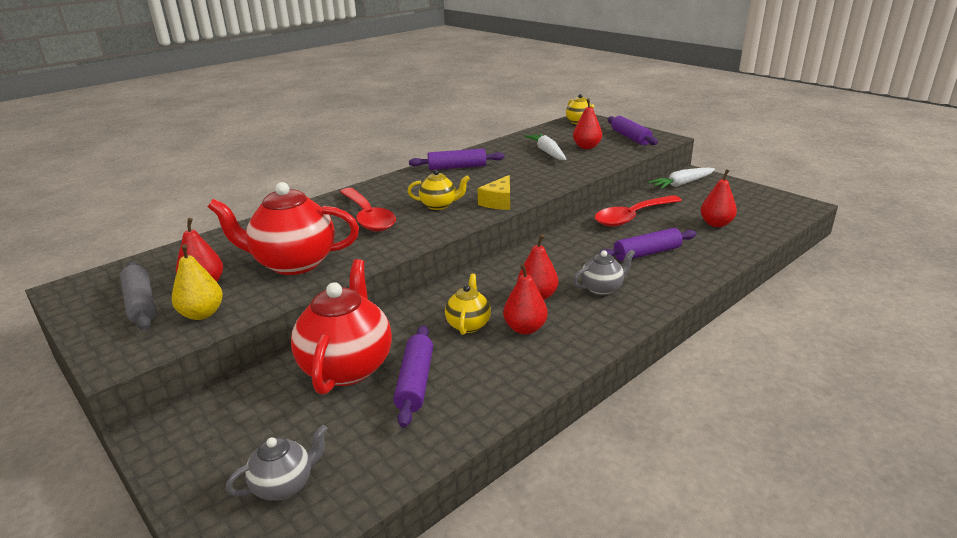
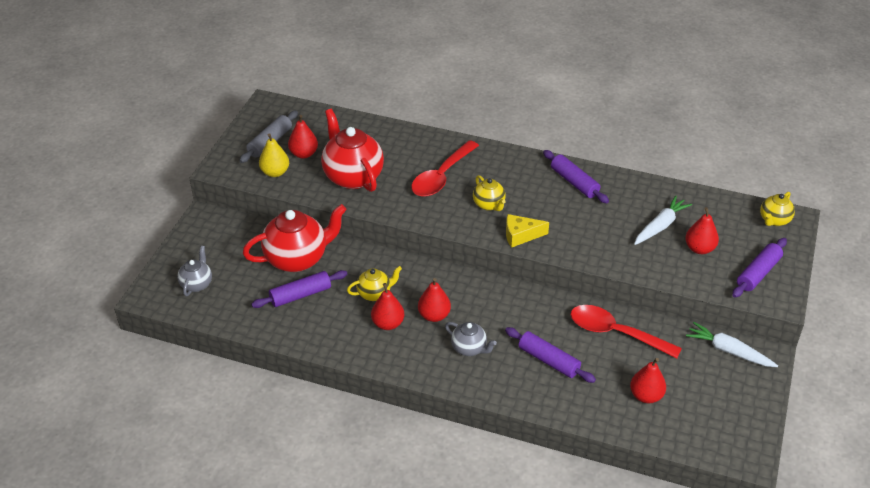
camera: 60 degrees right, 15 degrees up
(284, 485) = (197, 284): grey teapot -> grey teapot turned 105 degrees counterclockwise

